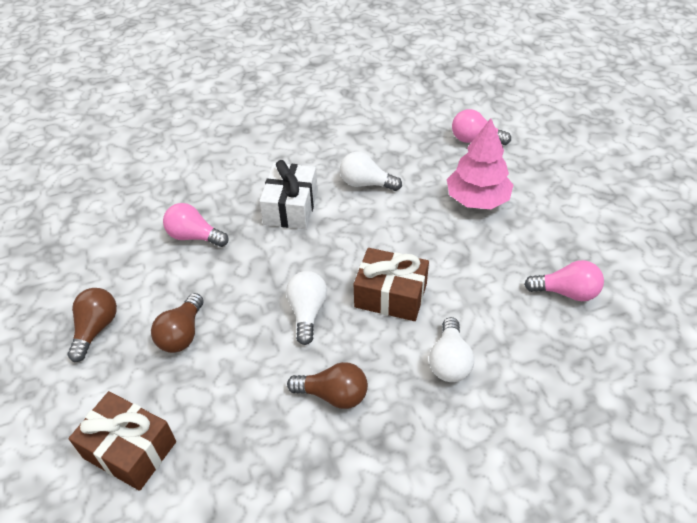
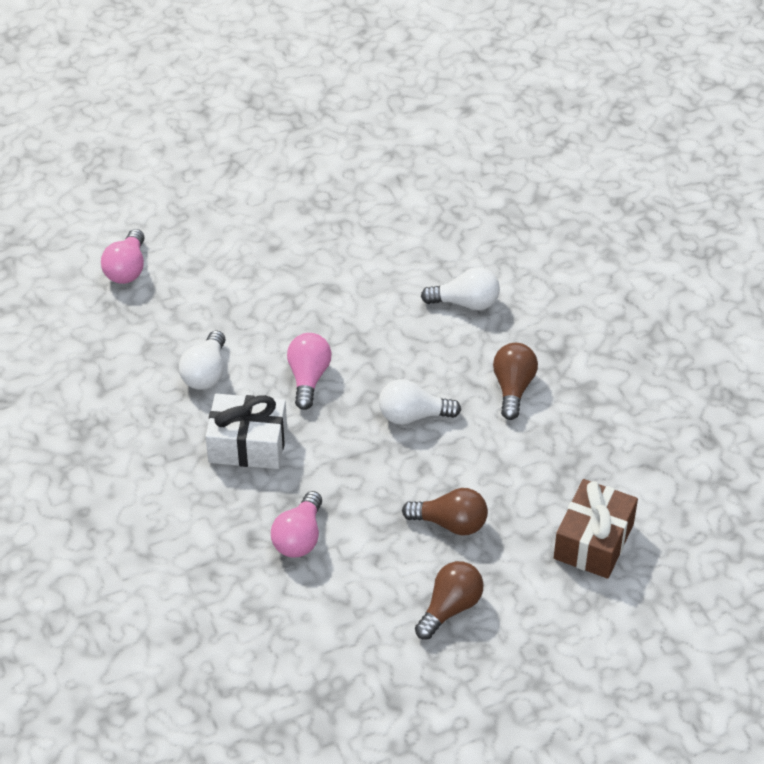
camera: 95 degrees left, 0 degrees up
(96, 329) = (450, 608): brown light bulb -> brown light bulb turned 120 degrees clockwise
(390, 295) = (386, 347): brown gift -> none
(477, 199) = (237, 272): pink tree -> none
(566, 292) = (374, 213): pink light bulb -> pink light bulb (308, 378)

